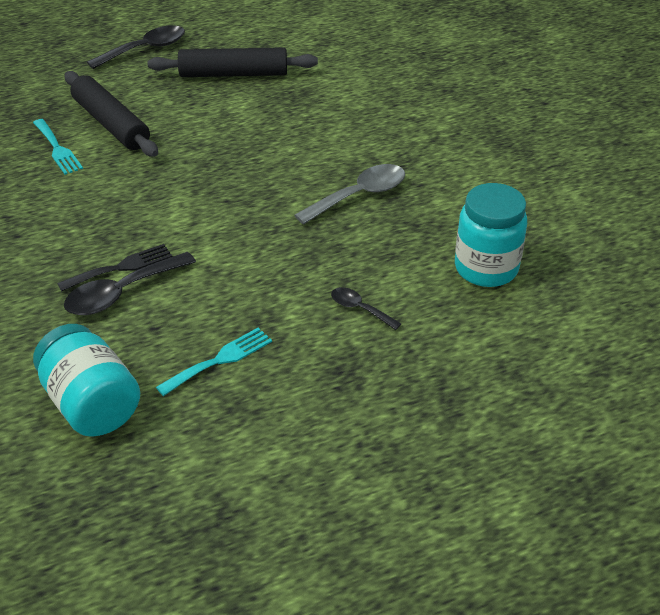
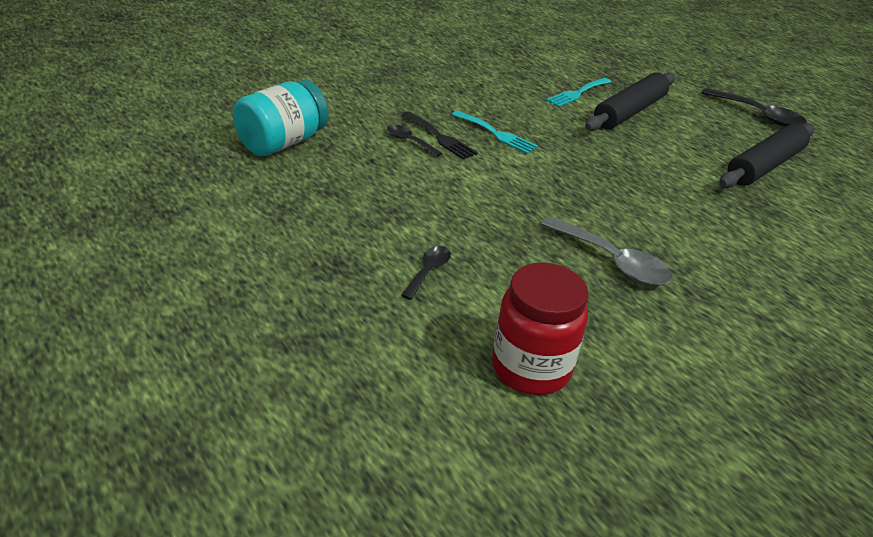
camera: 75 degrees right, 5 degrees down
(122, 292) = (409, 141): black spoon -> black spoon, size x0.56
(219, 360) = (339, 195): turquoise fork -> turquoise fork (496, 134)
(233, 74) = (764, 166): black rolling pin -> black rolling pin turned 60 degrees clockwise
(486, 268) = (531, 368): turquoise jar -> red jar

